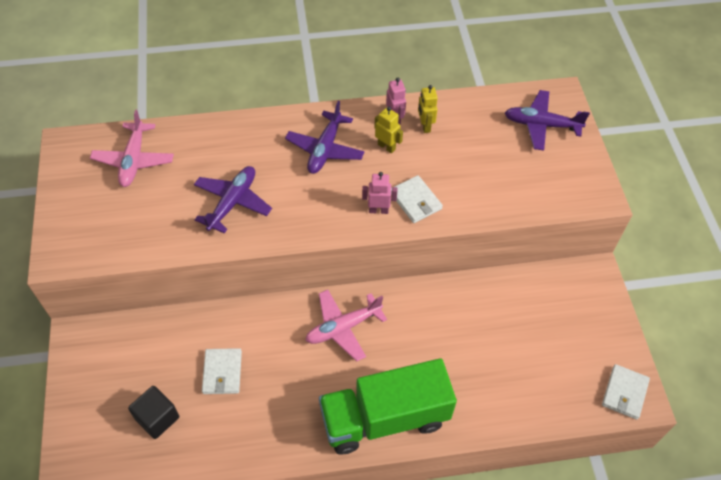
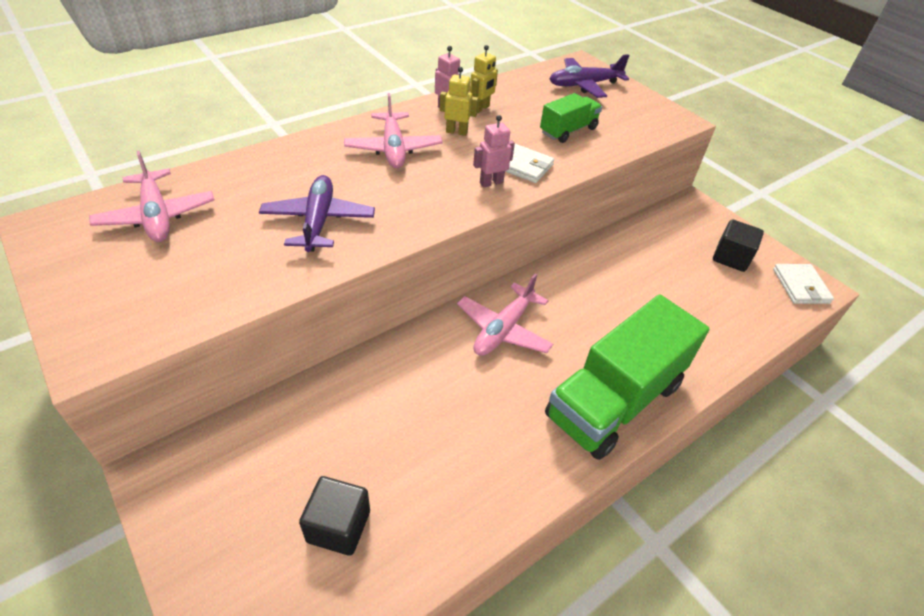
camera: 30 degrees left, 10 degrees down
(222, 372) = (394, 432): white wallet -> none
(325, 149) = (393, 149): purple plane -> pink plane
(425, 126) = (481, 108): yellow robot -> yellow robot turned 105 degrees counterclockwise
(483, 176) = (568, 131): none -> green truck
(583, 340) = (731, 258): none -> black cube

